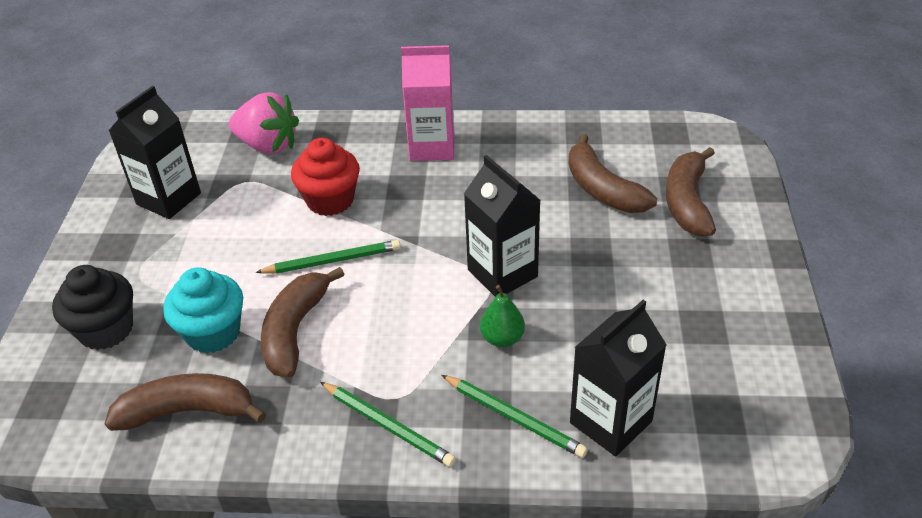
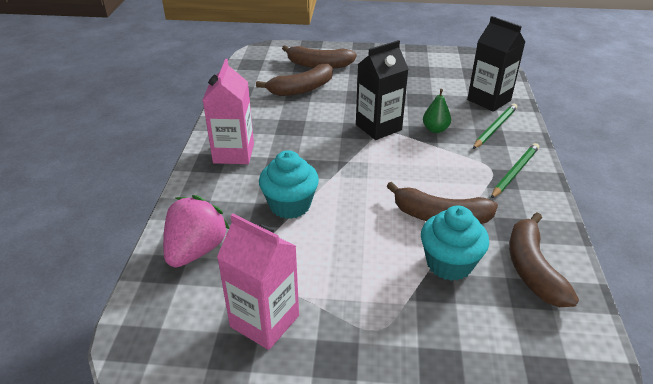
camera: 90 degrees left, 5 degrees down
(106, 329) = (456, 342): black cupcake -> none
(169, 199) = (264, 321): black carton -> pink carton
(330, 200) = (290, 205): red cupcake -> turquoise cupcake
(332, 260) = (364, 201): green pencil -> none

